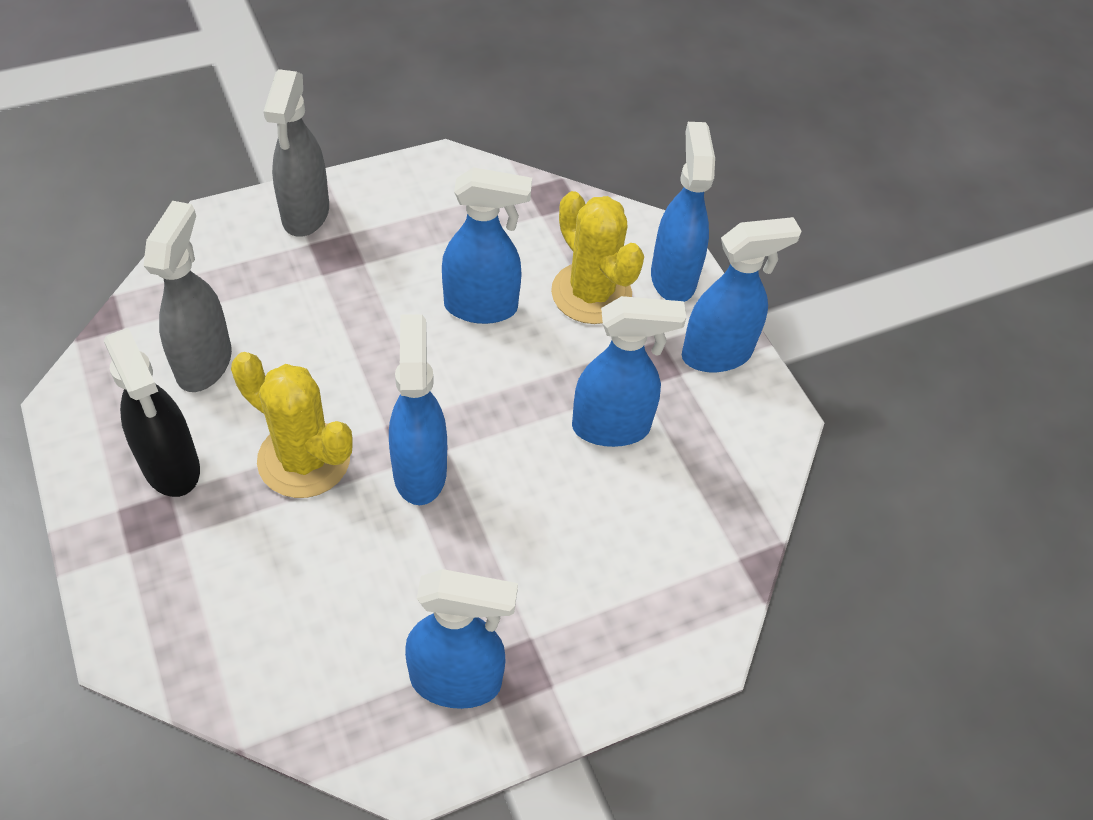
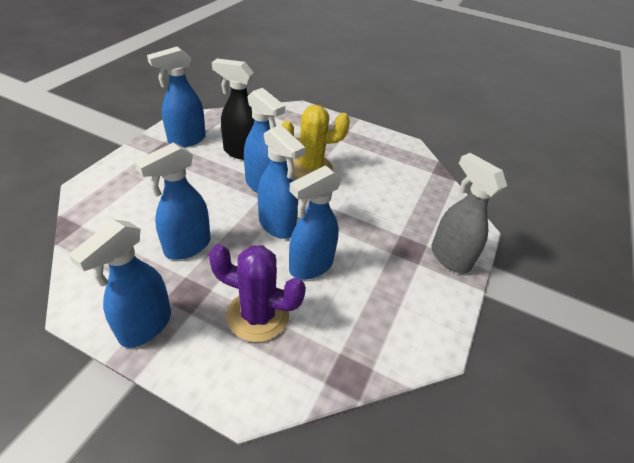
camera: 140 degrees right, 10 degrees down
(171, 467) = (350, 145): black spray bottle -> black spray bottle (241, 152)
(204, 363) = (388, 176): grey spray bottle -> none
(591, 293) = (258, 315): yellow cactus -> purple cactus
(673, 277) = (211, 366): blue spray bottle -> blue spray bottle (277, 226)

